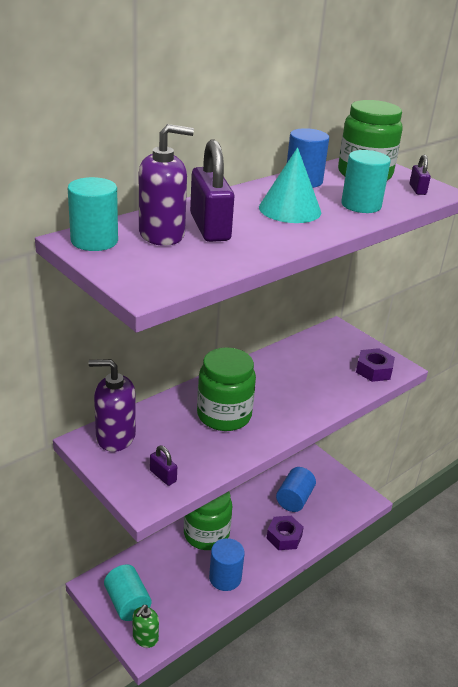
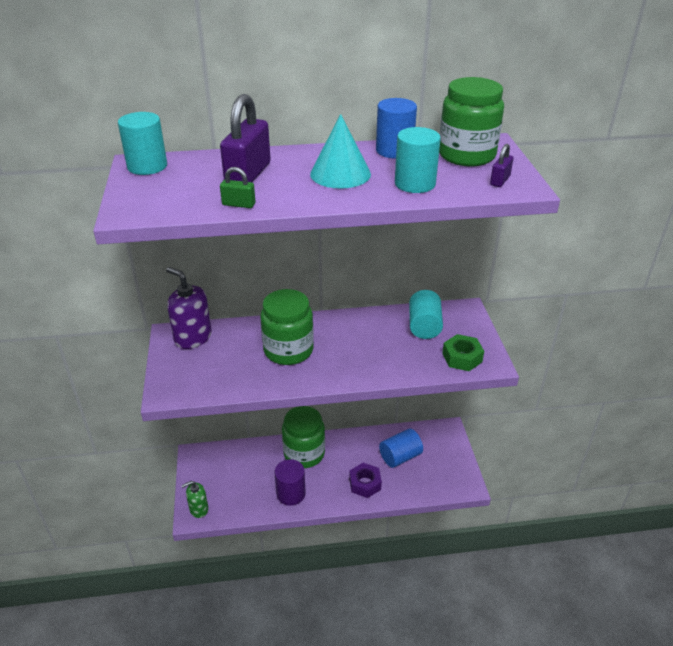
camera: 35 degrees right, 5 degrees up
(127, 603) = (206, 478): turquoise cylinder -> turquoise cylinder (424, 326)
(162, 234) = (203, 172): purple soap dispenser -> none
(163, 476) = (196, 379): purple padlock -> none
(225, 578) = (291, 493): blue cylinder -> purple cylinder
(243, 256) = (238, 204): none -> green padlock
(374, 370) = (462, 358): purple nut -> green nut

